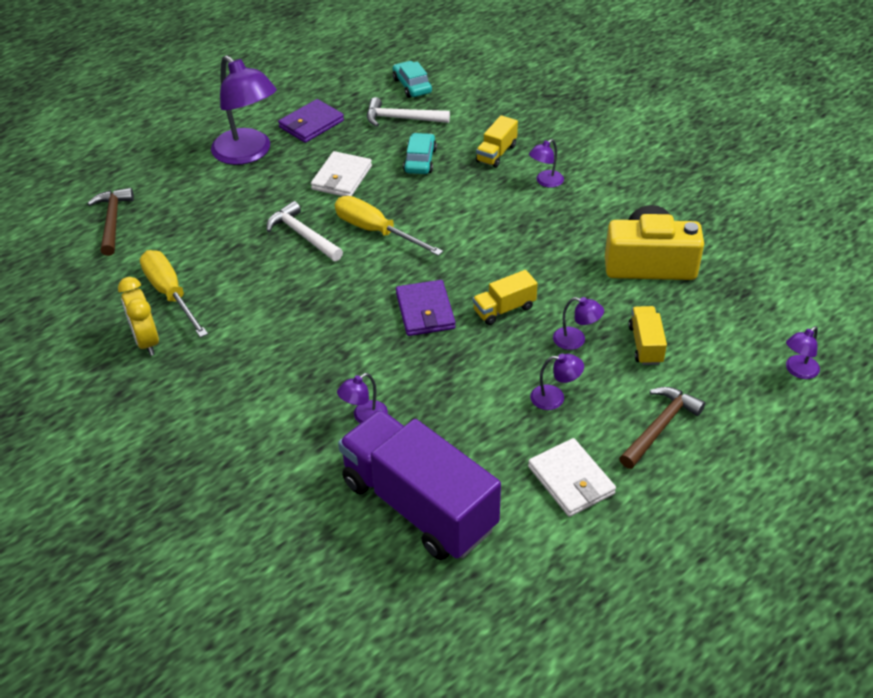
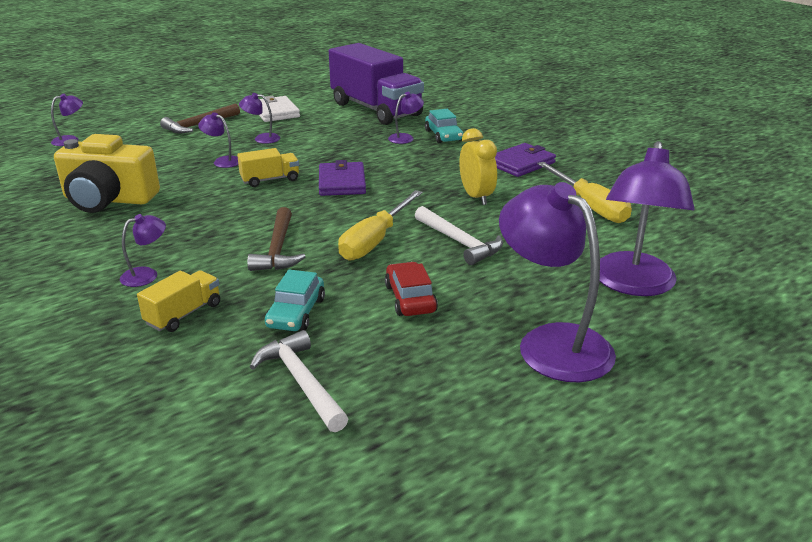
camera: 175 degrees left, 15 degrees down
(112, 221) = (700, 270): brown hammer -> brown hammer (278, 249)
(146, 341) = (594, 179): yellow clock -> yellow clock (476, 197)
(173, 203) = (633, 284): none -> purple lamp
(311, 124) = (456, 385): purple wallet -> purple wallet (521, 163)
(342, 178) = (410, 298): white wallet -> red car
(376, 231) = (375, 240): yellow screwdriver -> yellow screwdriver turned 75 degrees clockwise
(401, 119) = (301, 382): white hammer -> white hammer turned 135 degrees counterclockwise
(412, 86) = (257, 454): turquoise car -> turquoise car (443, 135)
(645, 345) = (169, 156): yellow truck -> none

